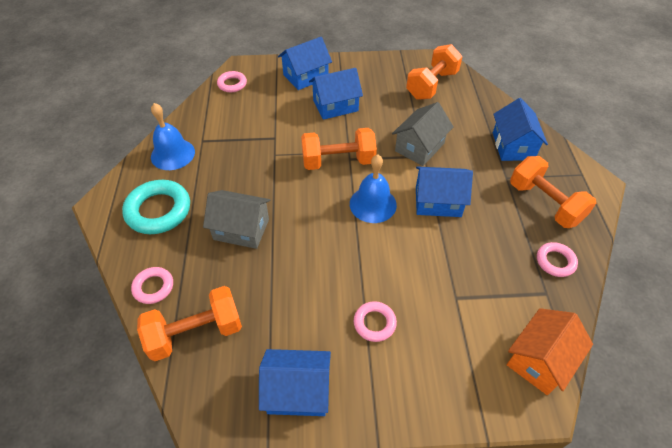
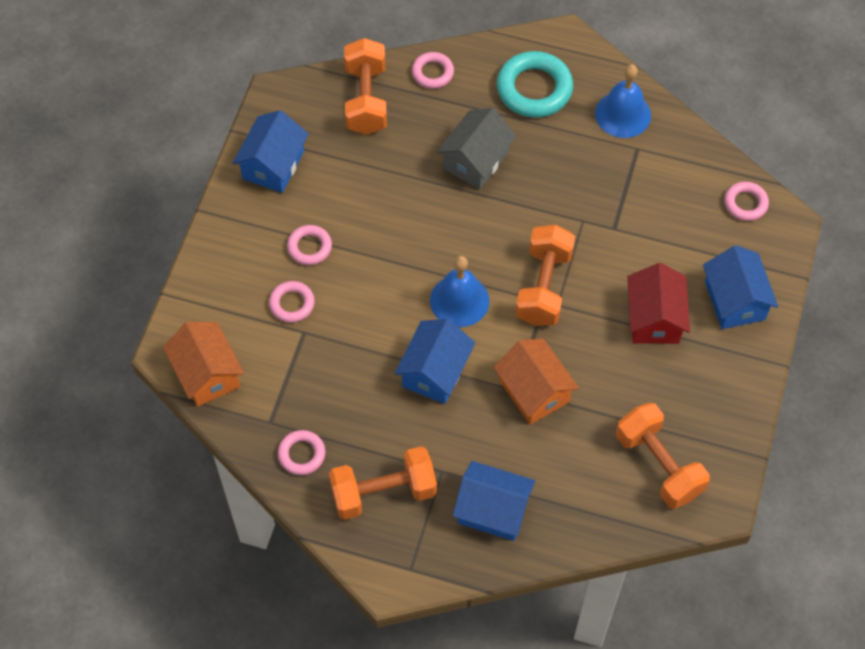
camera: 110 degrees right, 10 degrees up
(335, 105) = (654, 318): blue house -> red house
(419, 147) = (534, 391): grey house -> orange house
(436, 316) = (292, 304): none -> pink ring

